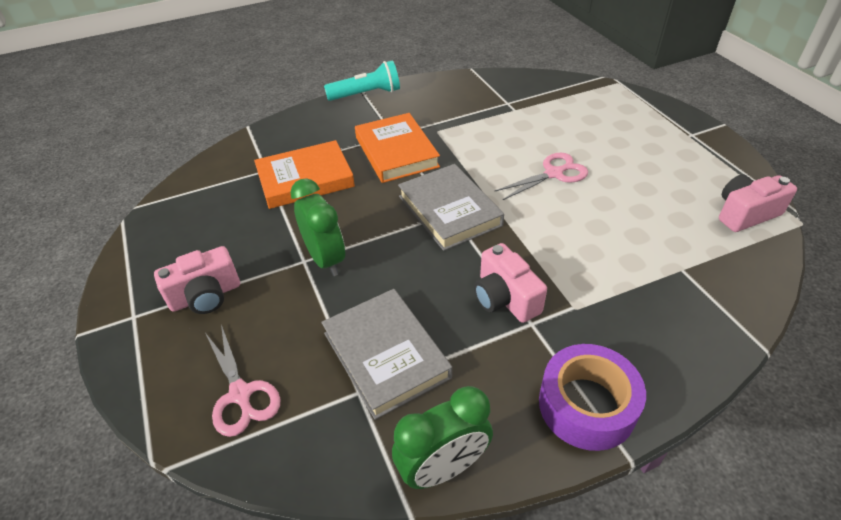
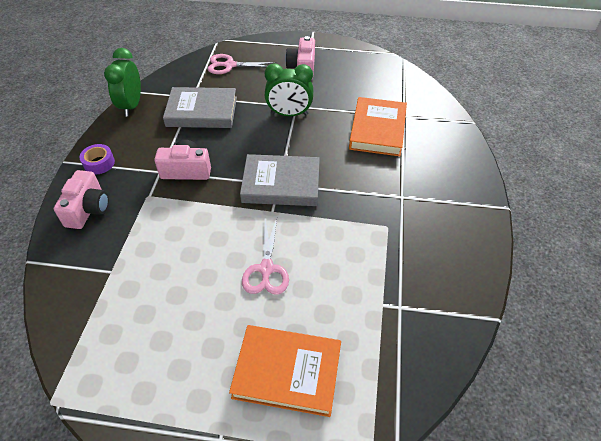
camera: 120 degrees right, 5 degrees up
(366, 94) = (485, 207): turquoise flashlight -> none
(396, 152) = (375, 187): orange book -> orange book (287, 372)
(586, 405) = (99, 163): purple tape -> purple tape, size x0.55
(745, 214) = (101, 368): pink camera -> pink camera (88, 209)

